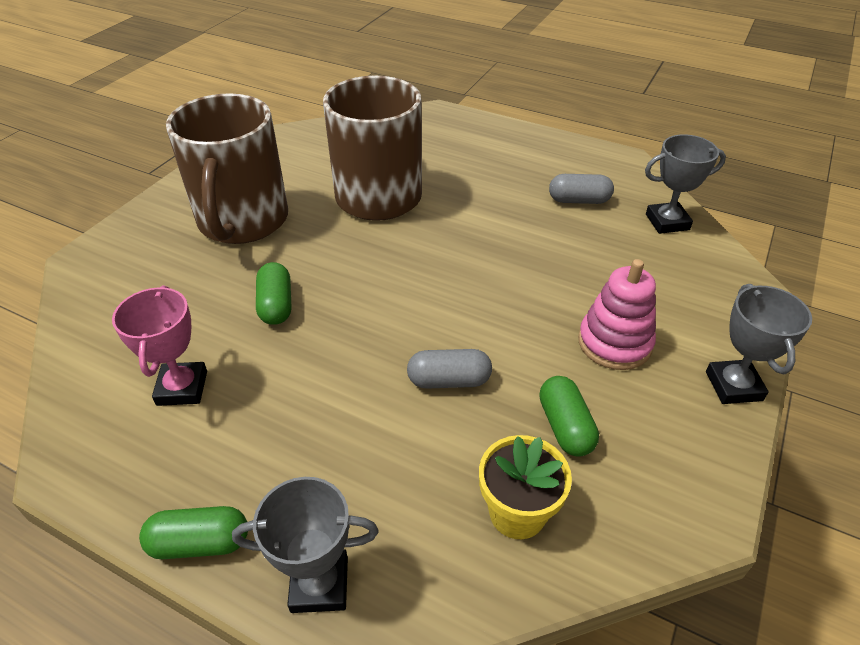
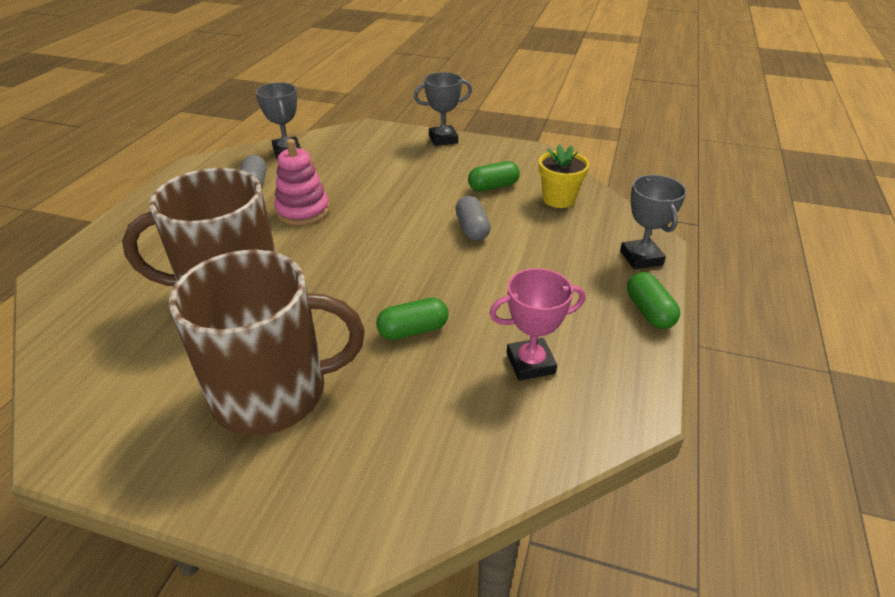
camera: 100 degrees left, 5 degrees down
(614, 343) = (418, 171): pink stacking toy -> pink stacking toy (303, 211)

